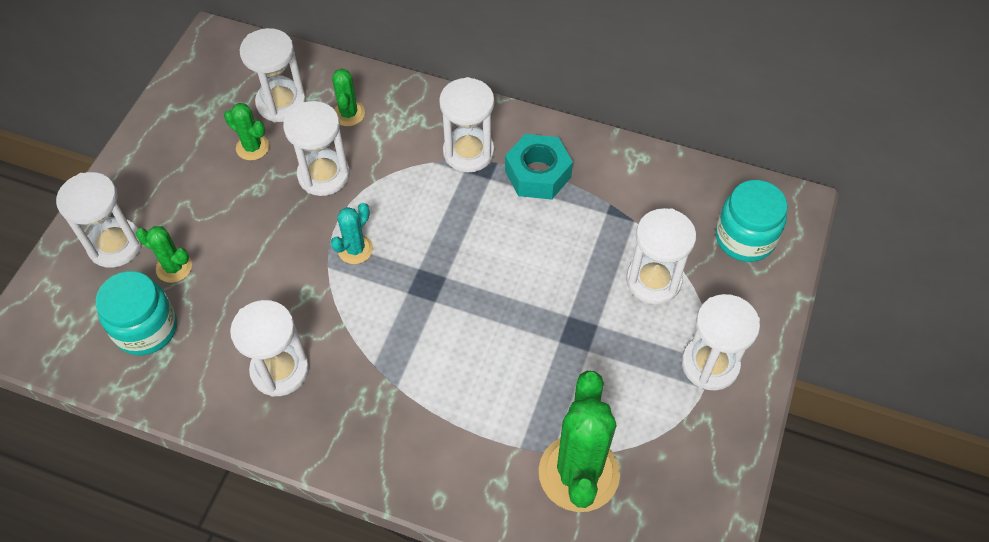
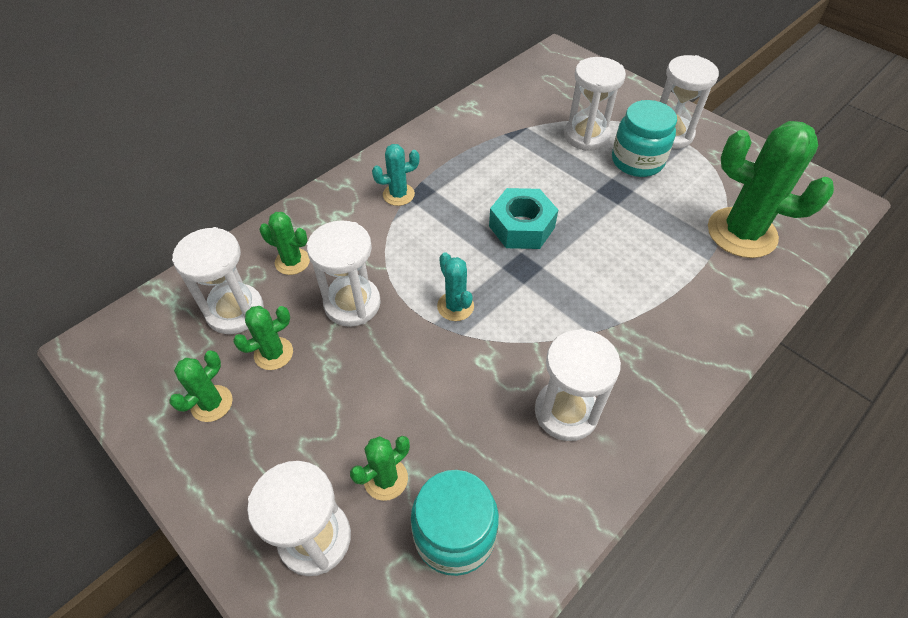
camera: 65 degrees left, 5 degrees down
(194, 133) = (212, 403): none -> green cactus
(468, 152) = (398, 194): white hourglass -> turquoise cactus
(537, 174) = (450, 162): turquoise nut -> turquoise nut (521, 227)
(744, 238) = (572, 82): turquoise jar -> turquoise jar (637, 161)

